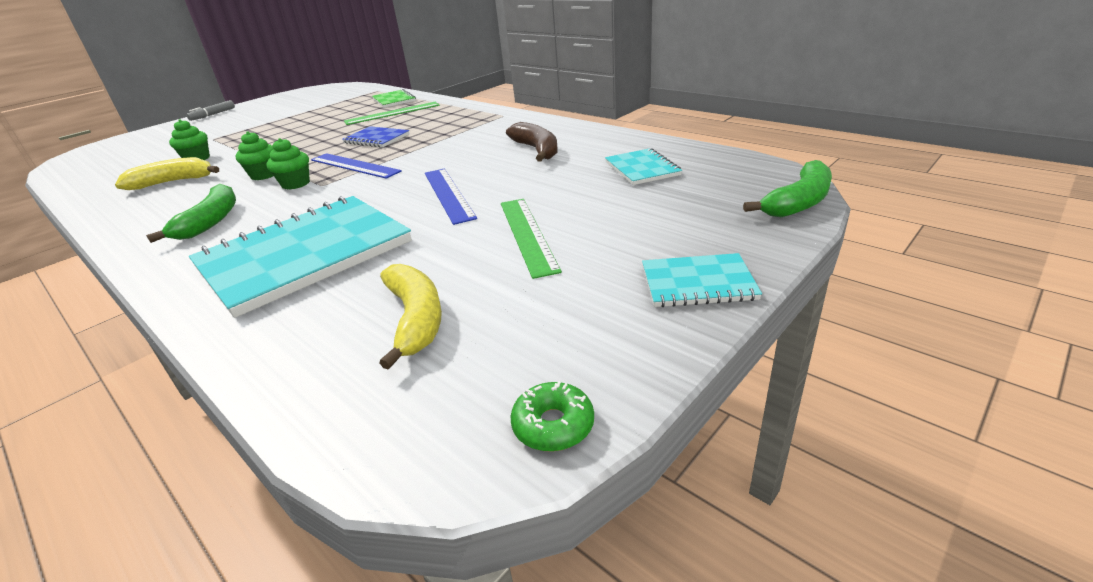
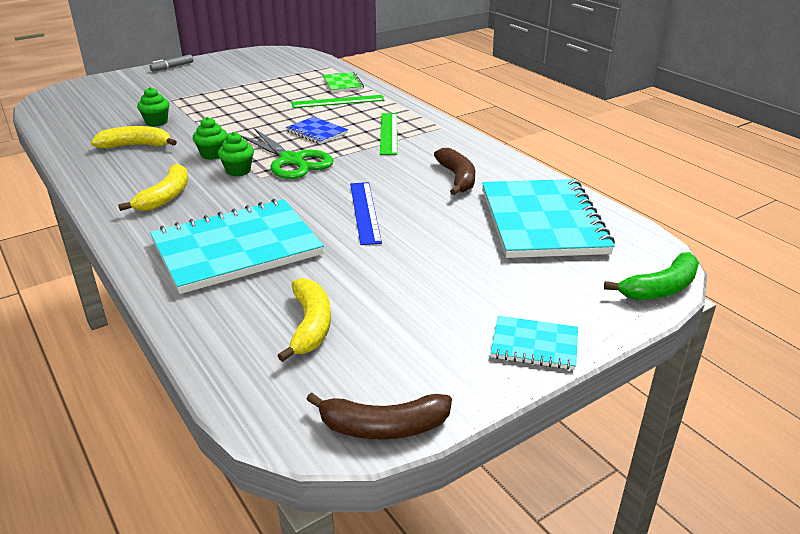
camera: 10 degrees right, 0 degrees up
(211, 221) = (165, 197): green banana -> yellow banana
(354, 165) = (291, 161): blue ruler -> green scissors
(527, 234) = (417, 268): green ruler -> green ruler (388, 133)
(553, 425) = (383, 427): green donut -> brown banana
(642, 169) = (542, 221): turquoise notebook -> turquoise notebook, size x2.12

